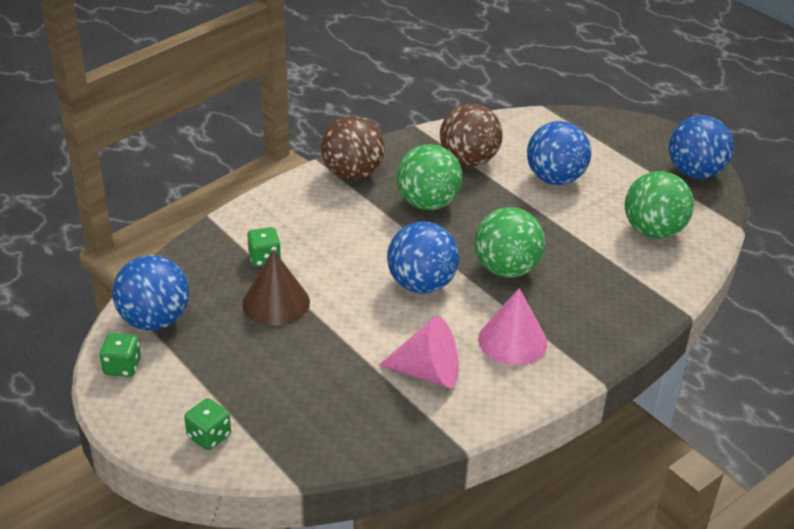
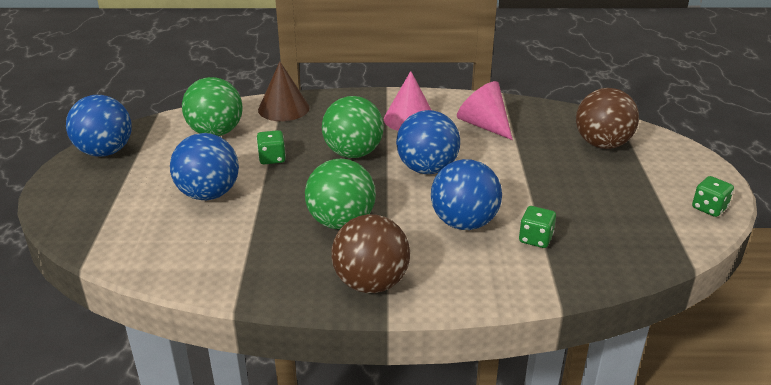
camera: 140 degrees left, 5 degrees down
(155, 320) = (667, 230): blue ball -> blue ball (464, 223)
(209, 436) = (658, 148): green dice -> green dice (272, 158)
(276, 302) = (553, 202): brown cone -> brown cone (283, 108)
(468, 160) = (247, 243): brown ball -> brown ball (602, 144)

